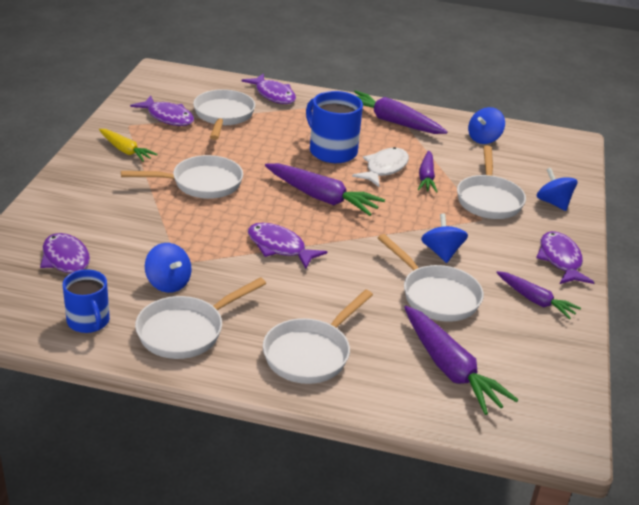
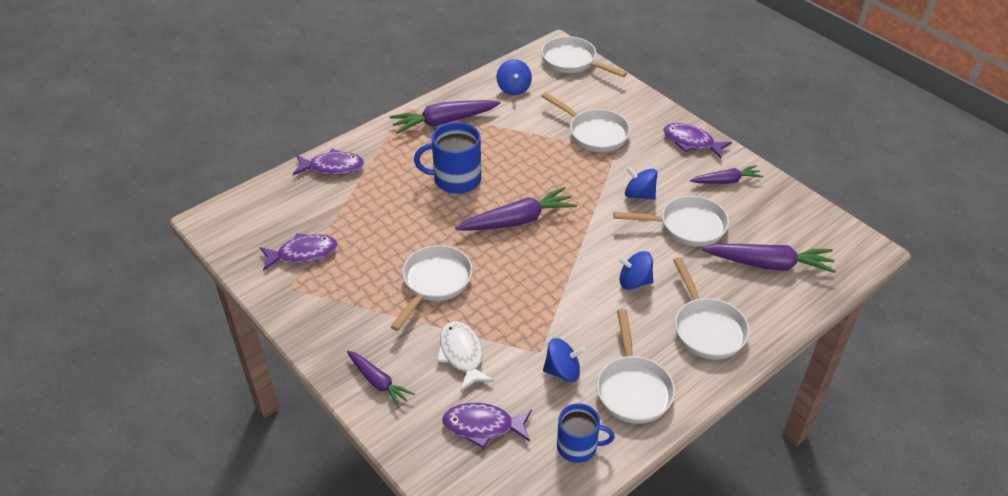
camera: 50 degrees left, 10 degrees up
(125, 150) = (335, 309): yellow carrot -> none
(223, 116) = (337, 216): white pan -> white pan (572, 62)
(279, 247) = (565, 280): purple fish -> none
(384, 168) = (507, 164): white fish -> white fish (462, 355)
(426, 177) = (539, 148): purple carrot -> purple carrot (378, 382)
(553, 203) = (624, 105): blue spinning top -> blue spinning top (634, 282)

